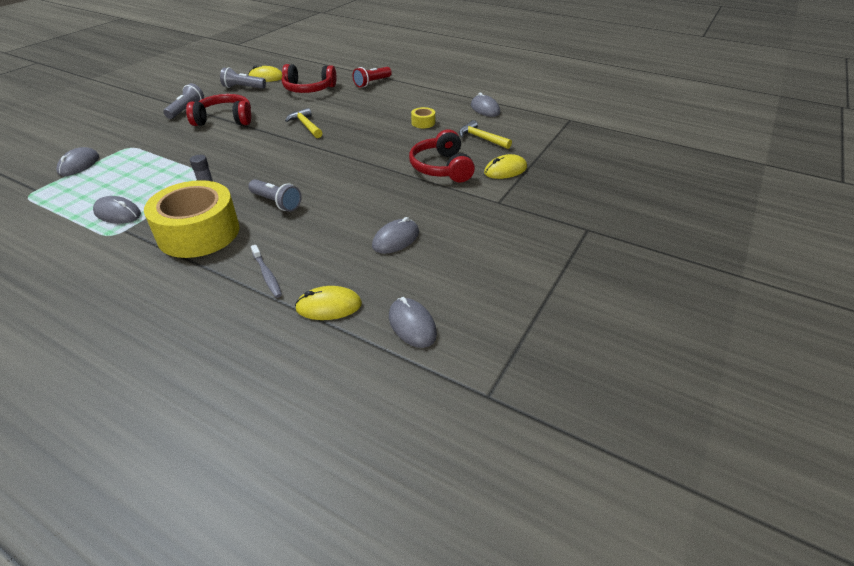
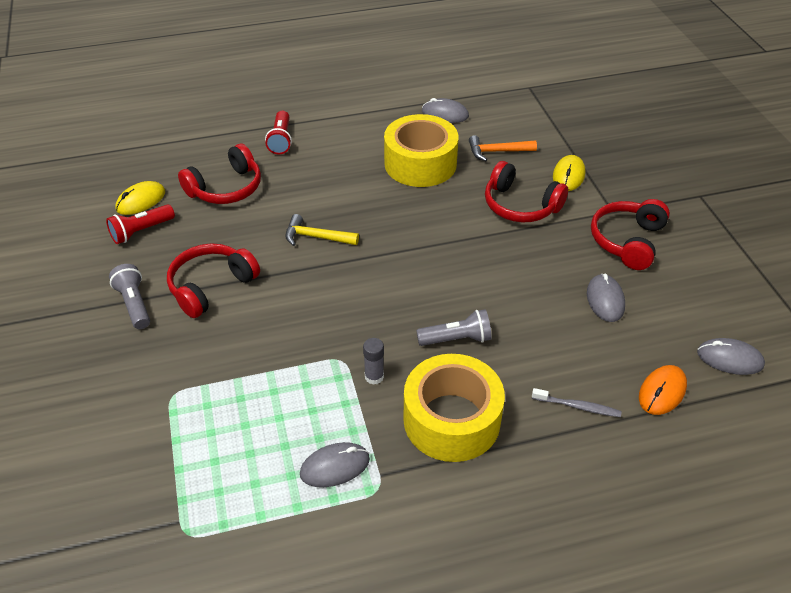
camera: 45 degrees left, 5 degrees up
(79, 165) = (161, 458): grey mouse -> none
(243, 87) = (141, 231): grey flashlight -> red flashlight
(329, 306) = (662, 392): yellow mouse -> orange mouse
(423, 123) = (420, 163): yellow tape -> yellow tape, size x2.44
(476, 221) = (628, 241): none -> red headphones
(481, 138) = (497, 151): yellow hammer -> orange hammer

